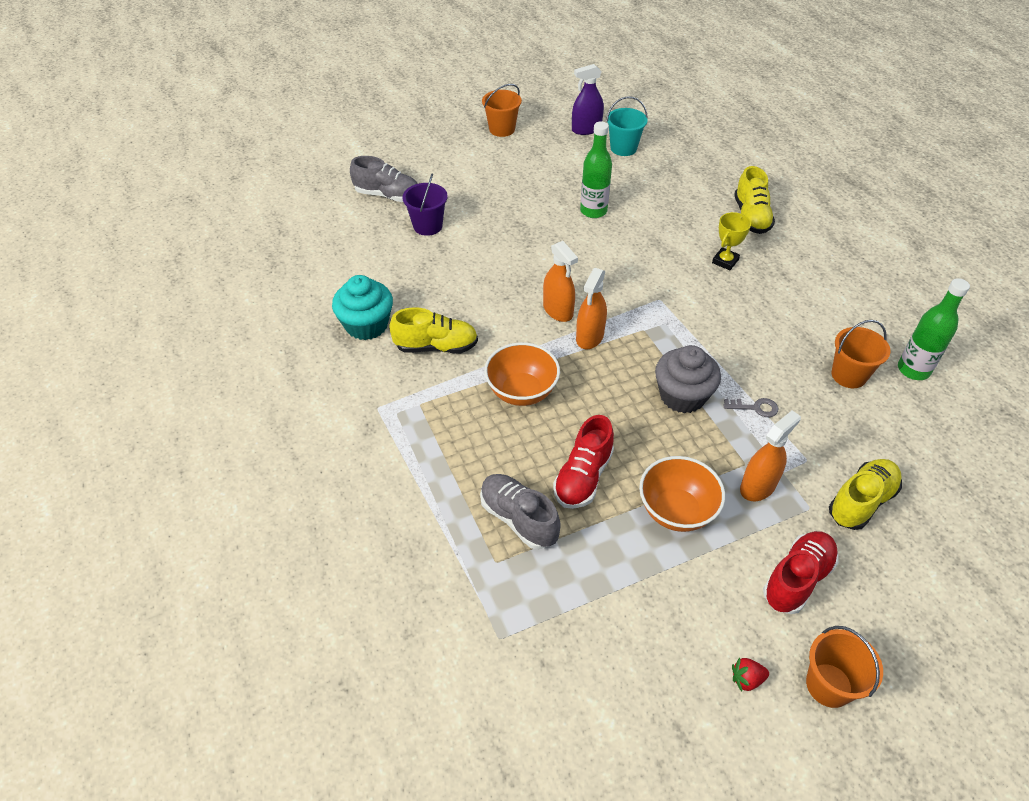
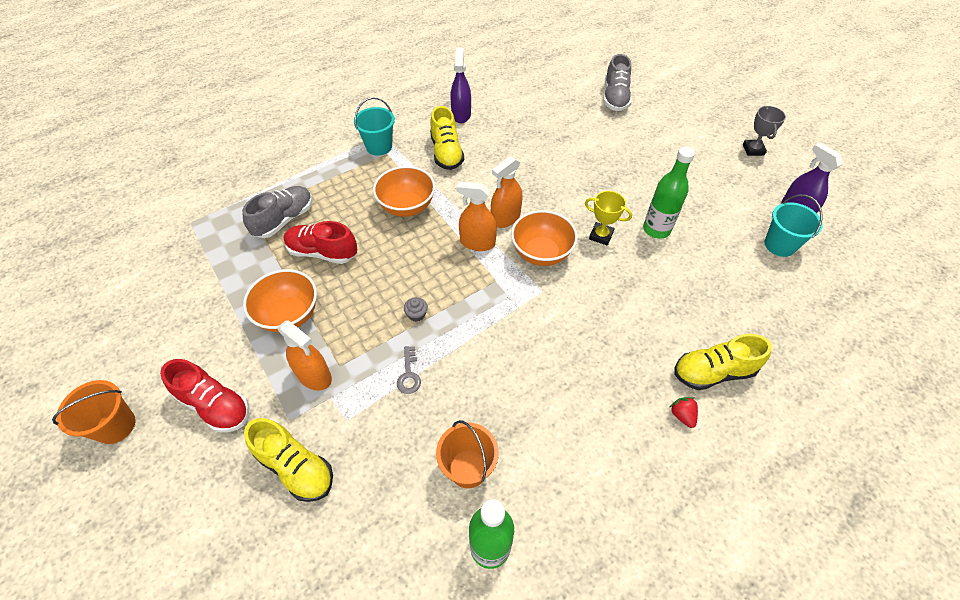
camera: 80 degrees right, 5 degrees up
(366, 325) = (461, 115): turquoise cupcake -> purple spray bottle
(402, 411) = (379, 146): none -> turquoise bucket
(428, 226) = (586, 126): purple bucket -> none
(502, 129) = (753, 150): orange bucket -> grey trophy
(611, 292) = (541, 253): none -> orange bowl
(682, 396) = (416, 314): grey cupcake -> grey cupcake, size x0.40
(725, 261) = (620, 346): yellow trophy -> yellow trophy (601, 236)
(746, 679) = (132, 366): red strawberry -> red strawberry (682, 415)

